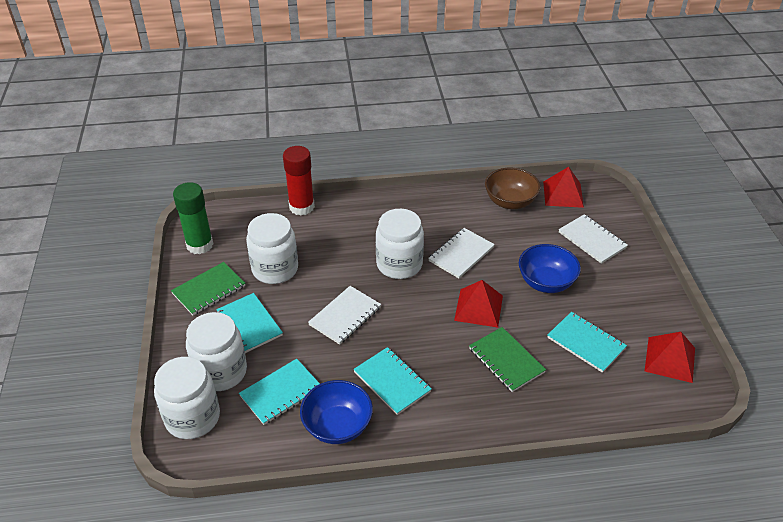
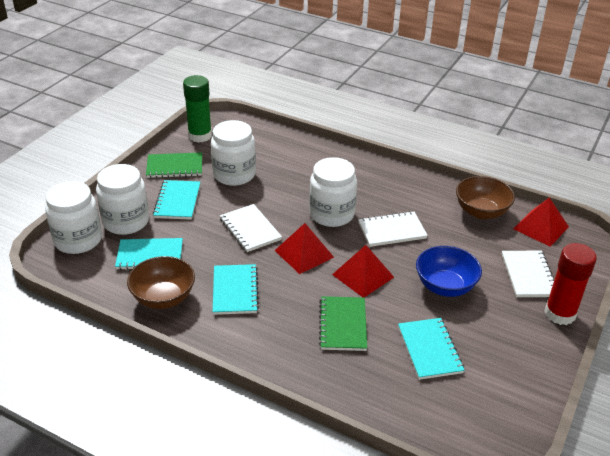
camera: 35 degrees right, 5 degrees down
(301, 207) = (299, 142): red glue stick -> red glue stick (560, 313)
(337, 426) = (163, 298): blue bowl -> brown bowl
(345, 316) = (250, 229): white notebook -> white notebook turned 75 degrees clockwise
(670, 359) = (499, 405): red pyramid -> red pyramid (304, 253)

